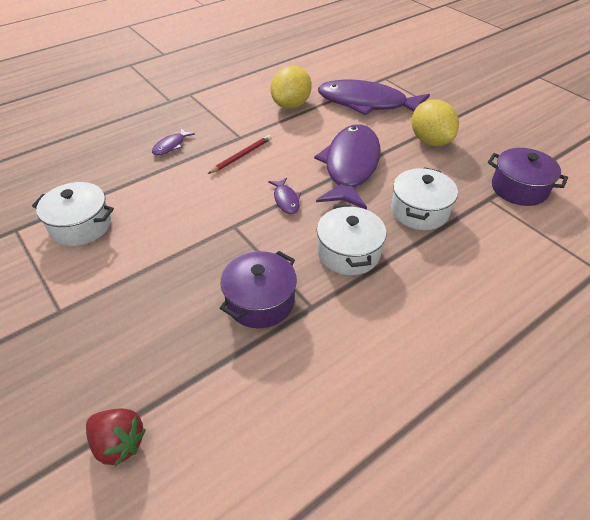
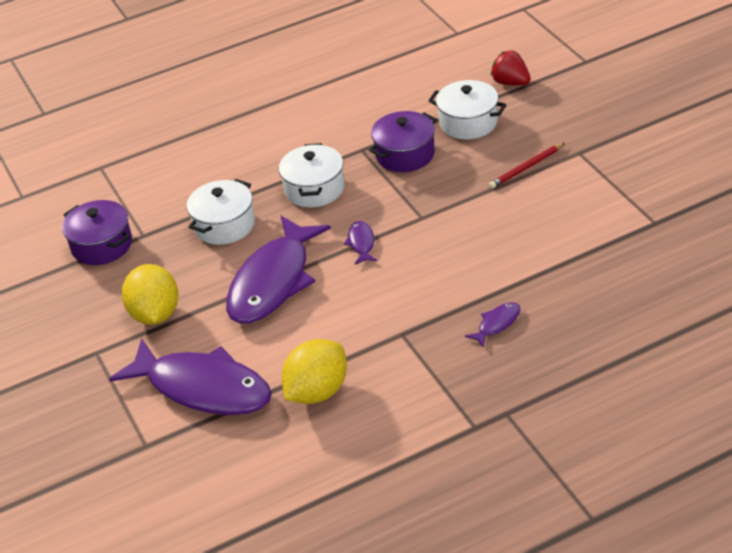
camera: 165 degrees left, 5 degrees down
(81, 226) = (584, 224): white pot -> white pot (468, 122)
(241, 156) = (404, 303): red pencil -> red pencil (526, 168)

